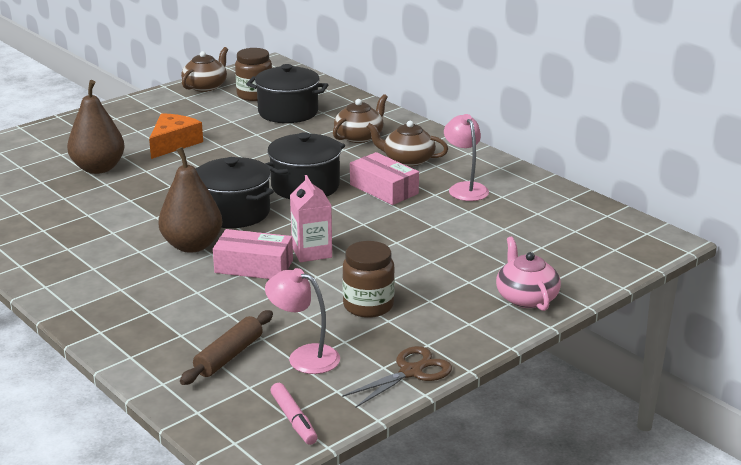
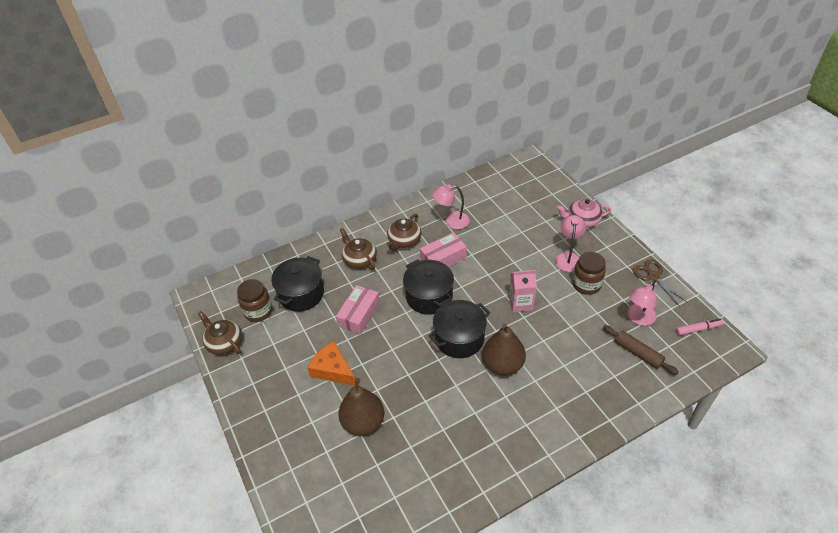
camera: 75 degrees left, 20 degrees up
(254, 266) = (535, 333): pink box -> pink box (359, 314)
(425, 287) = (568, 257): none -> pink lamp

